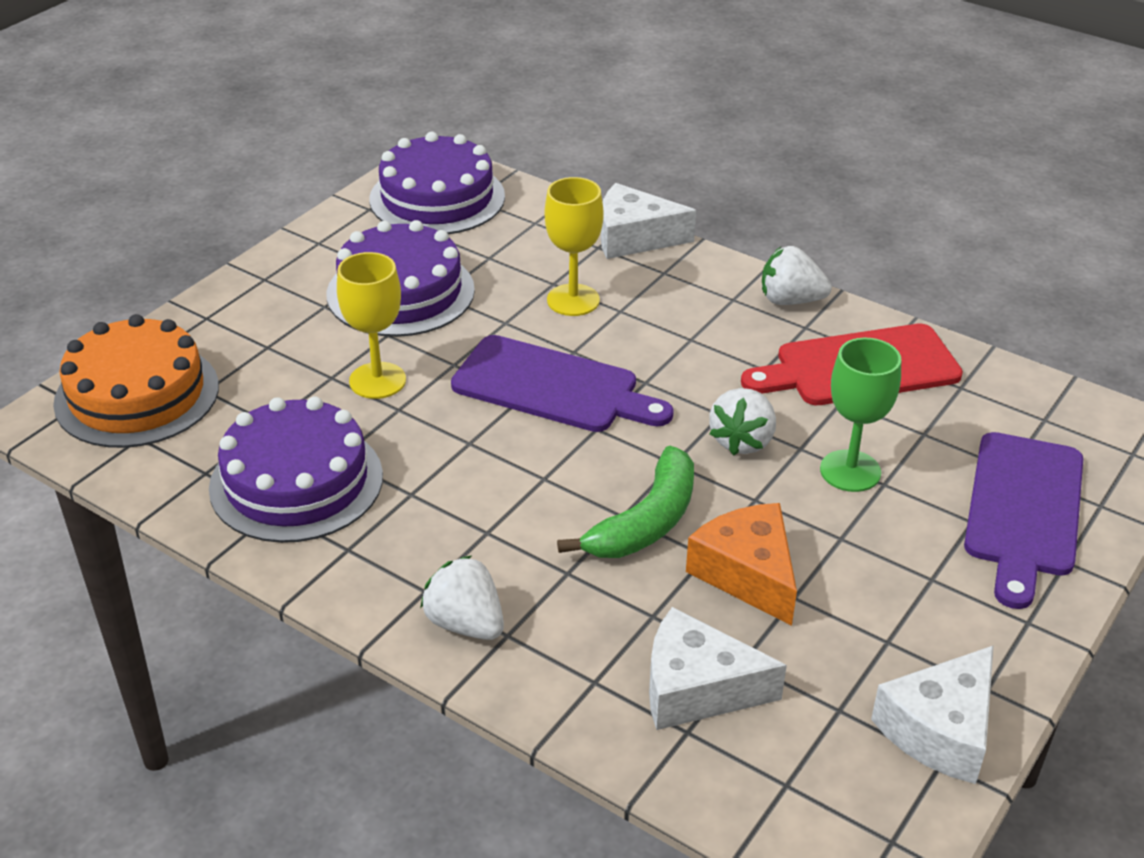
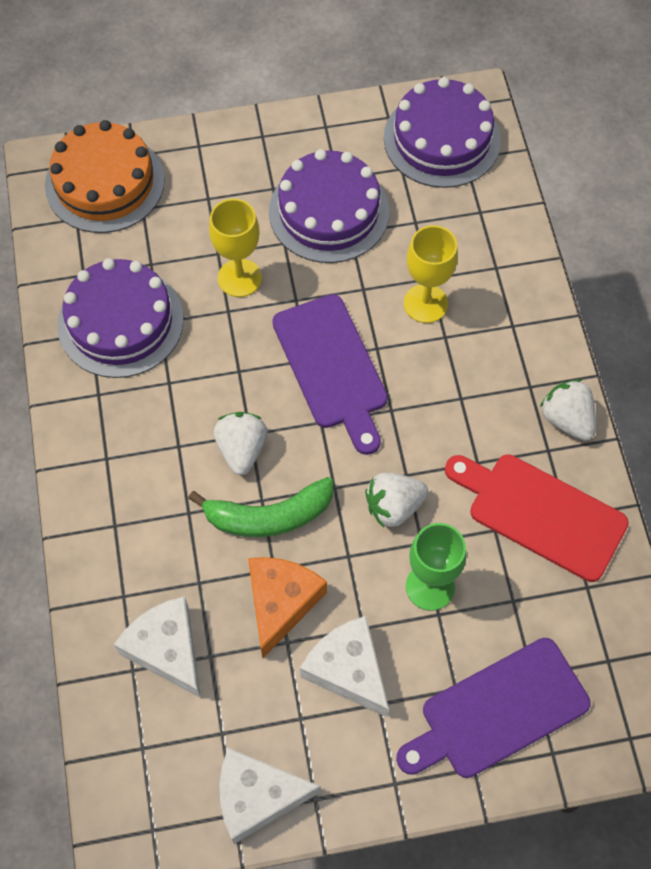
camera: 45 degrees right, 25 degrees up
(465, 623) = (102, 499): white strawberry -> white strawberry (242, 449)
(634, 237) = (530, 277): white cheese -> white cheese (348, 669)

